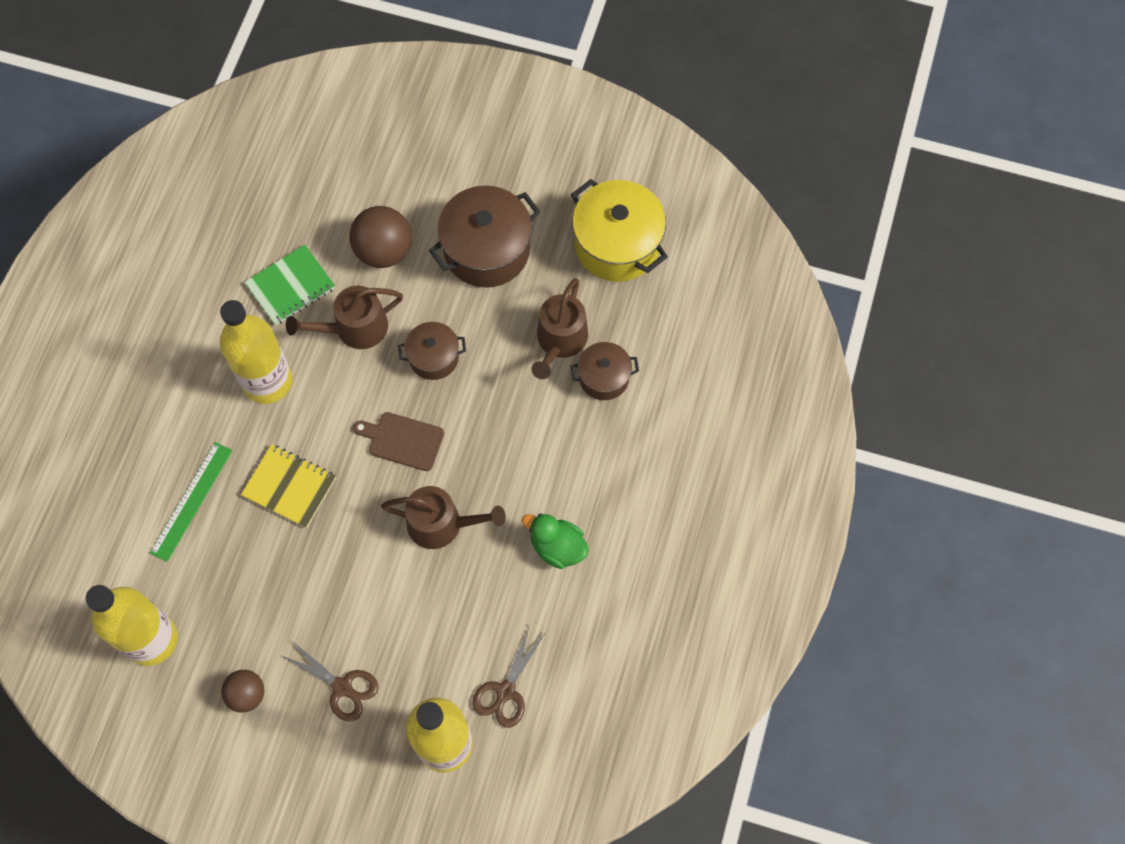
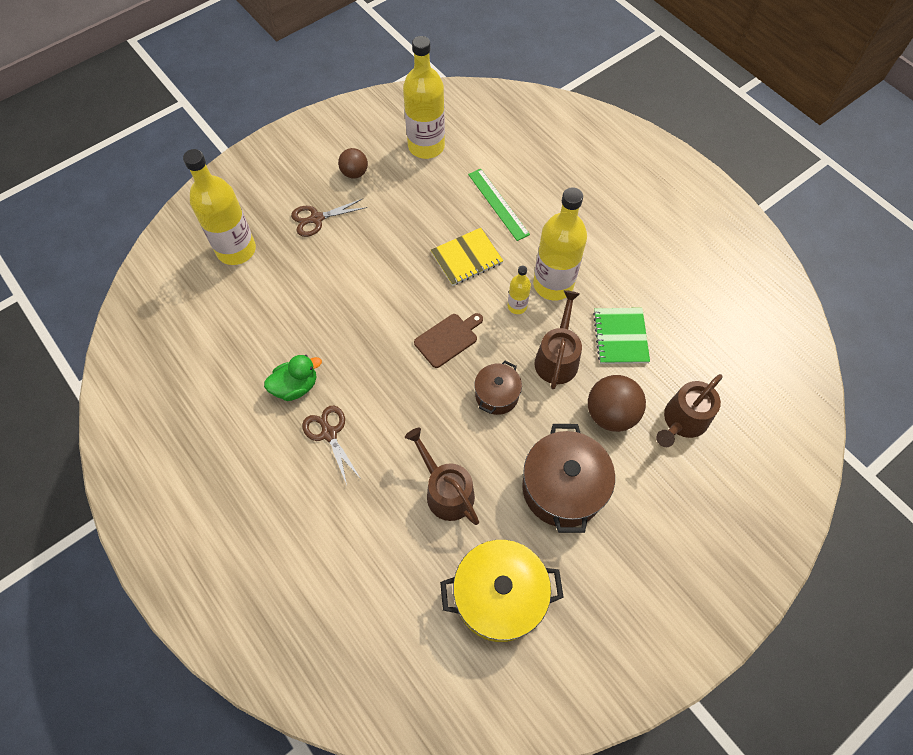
camera: 125 degrees right, 5 degrees down
(318, 400) = (517, 306): none -> yellow bottle
(441, 524) = (371, 327): brown watering can -> brown watering can (683, 421)
(505, 691) = (235, 299): brown scissors -> brown scissors (329, 433)
(604, 378) = (392, 503): brown pot -> none

